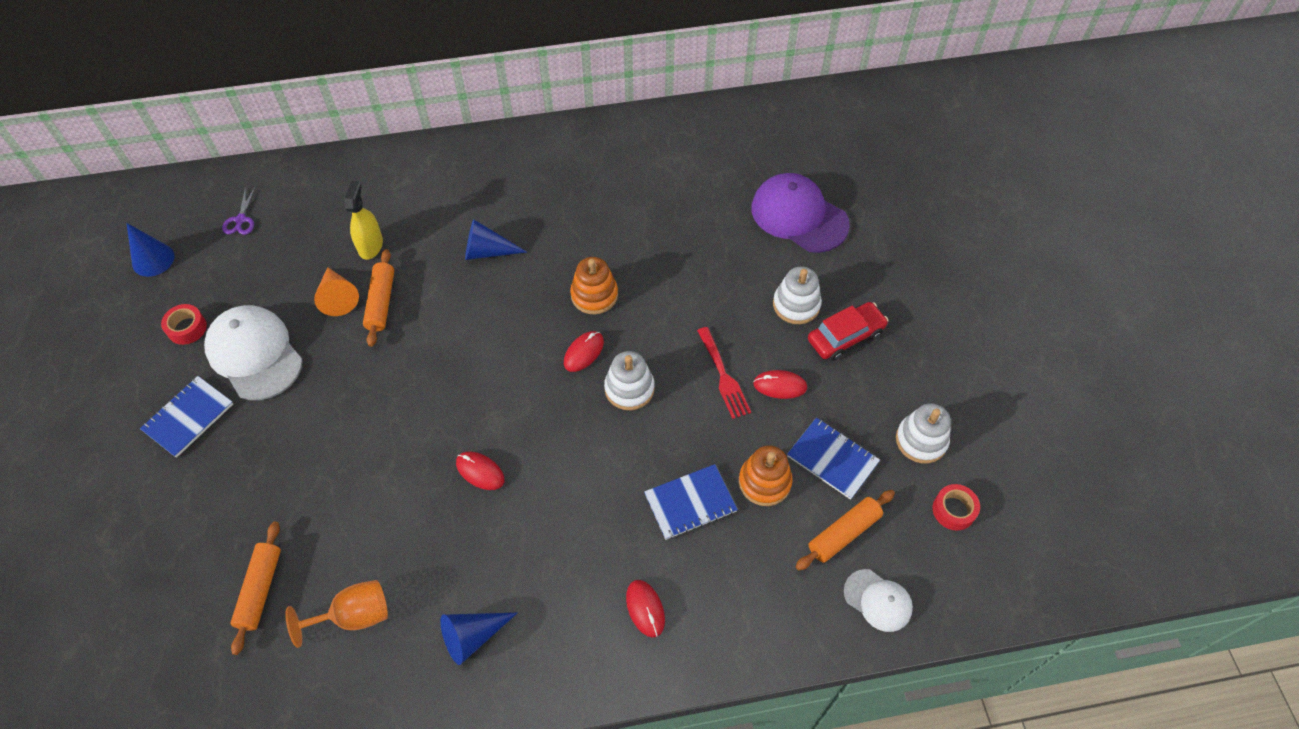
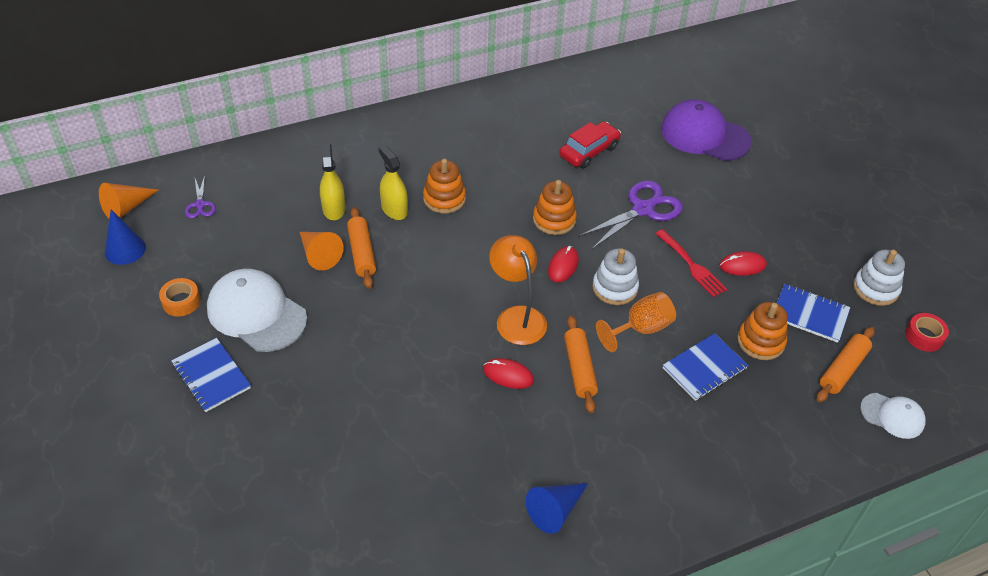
camera: 15 degrees left, 10 degrees down
(169, 212) = (126, 207): none -> orange cone
(187, 328) = (181, 302): red tape -> orange tape
(188, 417) = (211, 376): blue notebook -> blue notebook turned 60 degrees counterclockwise
(260, 590) = (338, 509): orange rolling pin -> orange rolling pin (579, 369)
(353, 616) = (437, 514): orange goblet -> orange goblet (640, 329)
(431, 256) = (394, 209): none -> yellow spray bottle
(487, 251) = (444, 198): blue cone -> orange stacking toy
(513, 405) = (516, 317): none -> orange lamp
(645, 608) = (700, 459): red mouse -> none
(696, 298) = (643, 209): none -> purple scissors
(796, 305) = (730, 202): white stacking toy -> none
(845, 336) = (781, 220): red car -> red car (589, 151)

